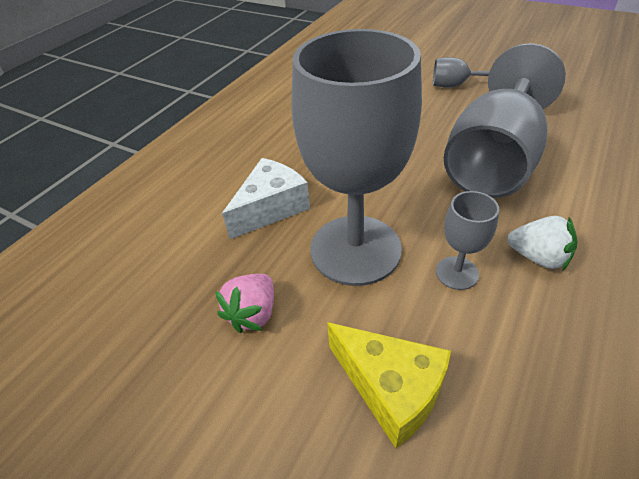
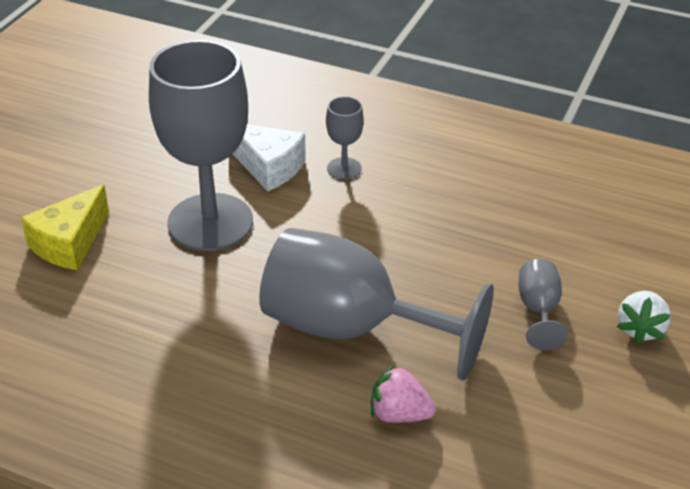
camera: 80 degrees right, 5 degrees down
(253, 313) = (144, 171): pink strawberry -> pink strawberry (399, 414)
(457, 273) = (177, 285): grey goblet -> grey goblet (344, 168)
(538, 257) = (193, 342): white strawberry -> white strawberry (640, 329)

